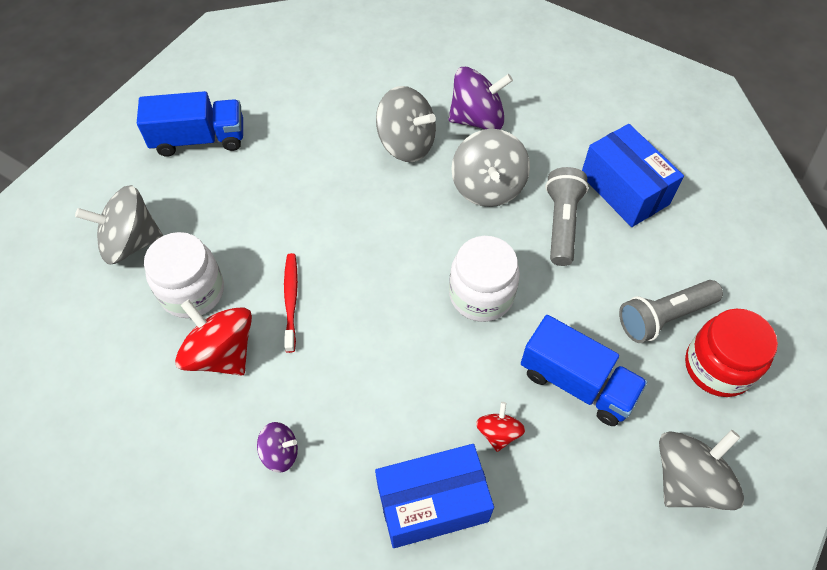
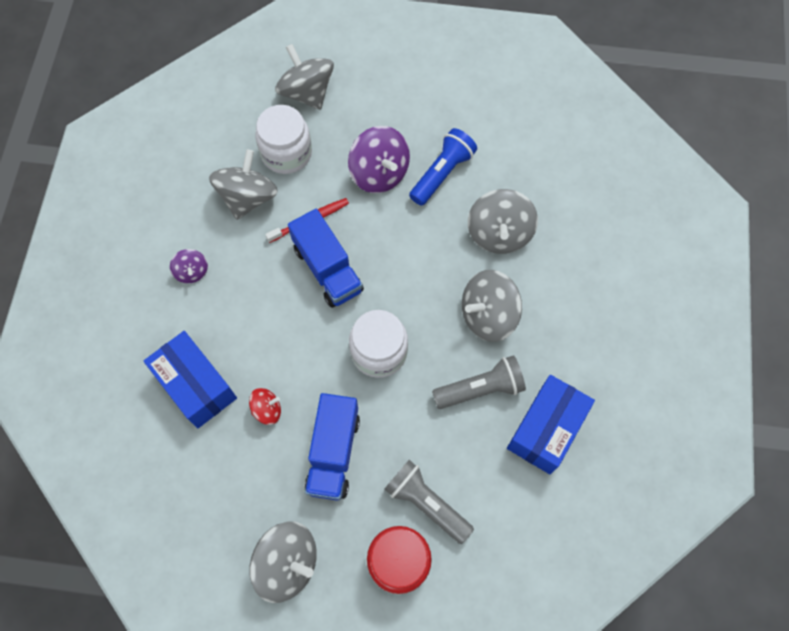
camera: 65 degrees right, 10 degrees up
(199, 139) = (420, 84): blue truck -> blue truck (327, 269)
(222, 353) = (248, 197): red spinning top -> grey spinning top
(313, 162) = (442, 173): none -> blue flashlight
(477, 119) = (558, 277): purple spinning top -> purple spinning top (379, 173)

